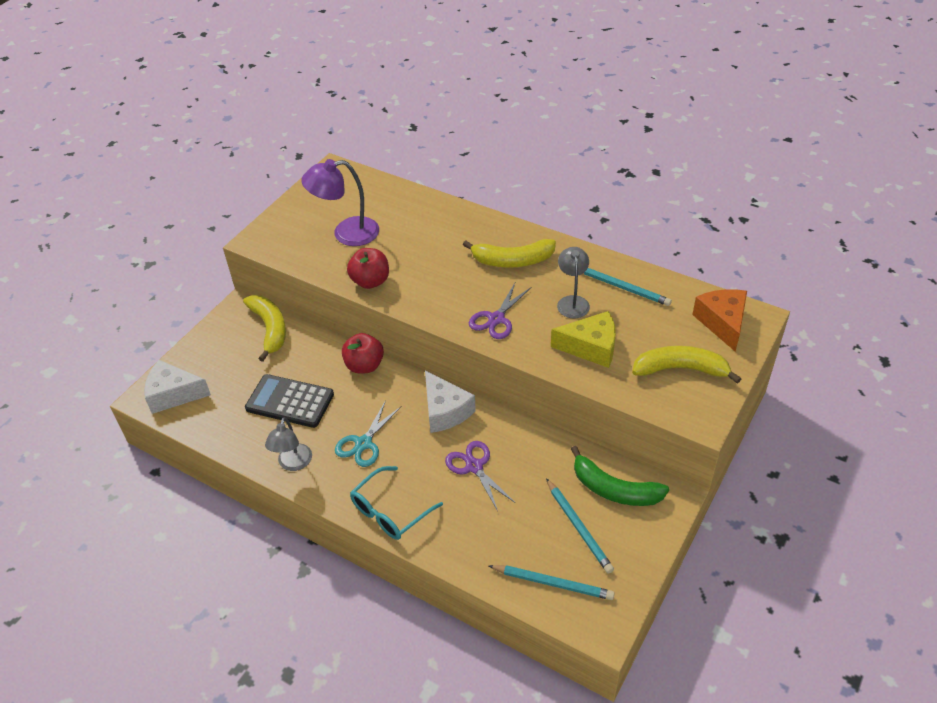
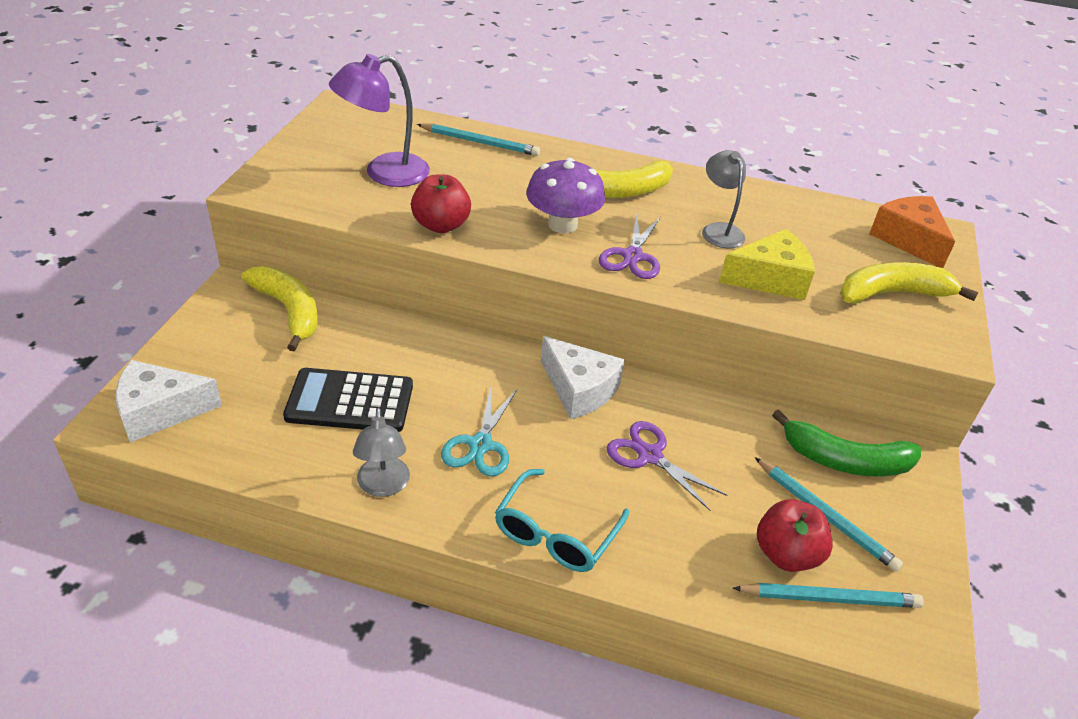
camera: 20 degrees left, 5 degrees down
(364, 365) = (444, 344): red apple -> red apple (786, 554)
(457, 287) = (562, 224): none -> purple mushroom
(622, 287) = (770, 211): turquoise pencil -> turquoise pencil (479, 142)

